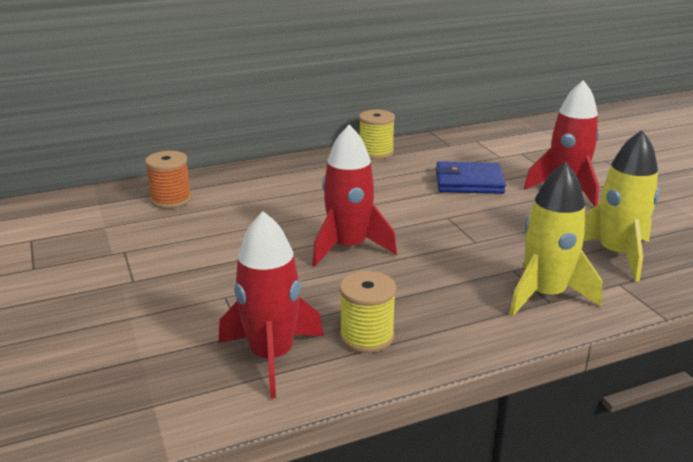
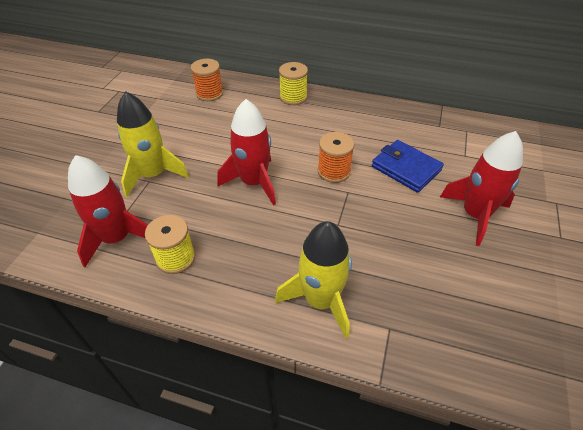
camera: 40 degrees right, 20 degrees up
(376, 153) = (375, 109): yellow spool -> yellow spool (293, 97)
(411, 208) = (334, 171): none -> orange spool
(616, 254) = (426, 300): yellow rocket -> yellow rocket (153, 175)

